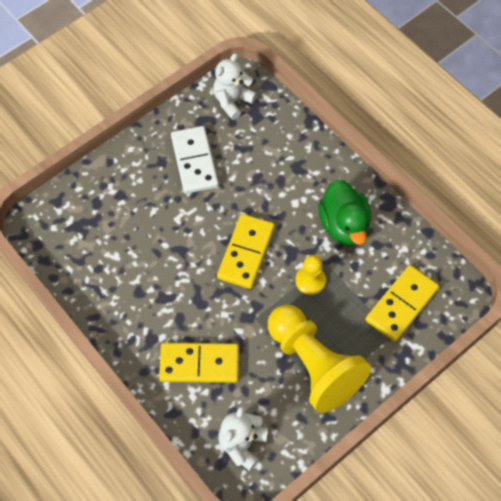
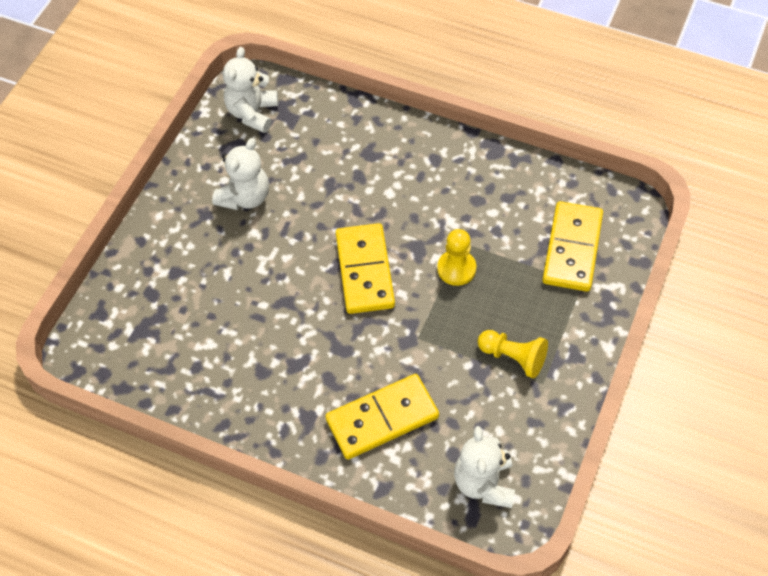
camera: 25 degrees left, 5 degrees down
(194, 161) = (245, 197): white domino -> white teddy bear
(313, 364) = (513, 358): yellow pawn -> yellow pawn, size x0.47
(344, 225) = (459, 193): green duck -> none

